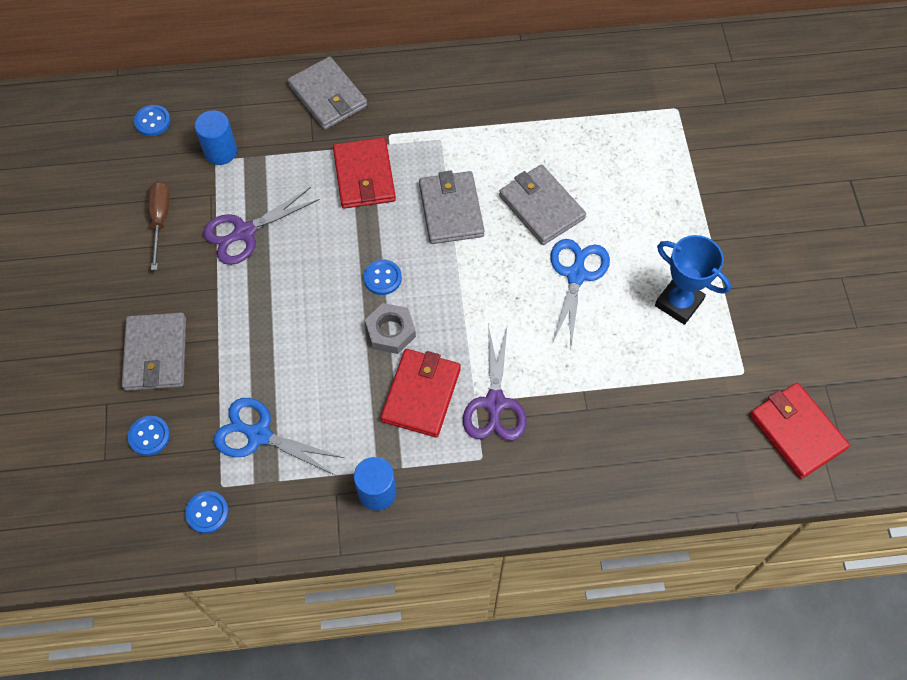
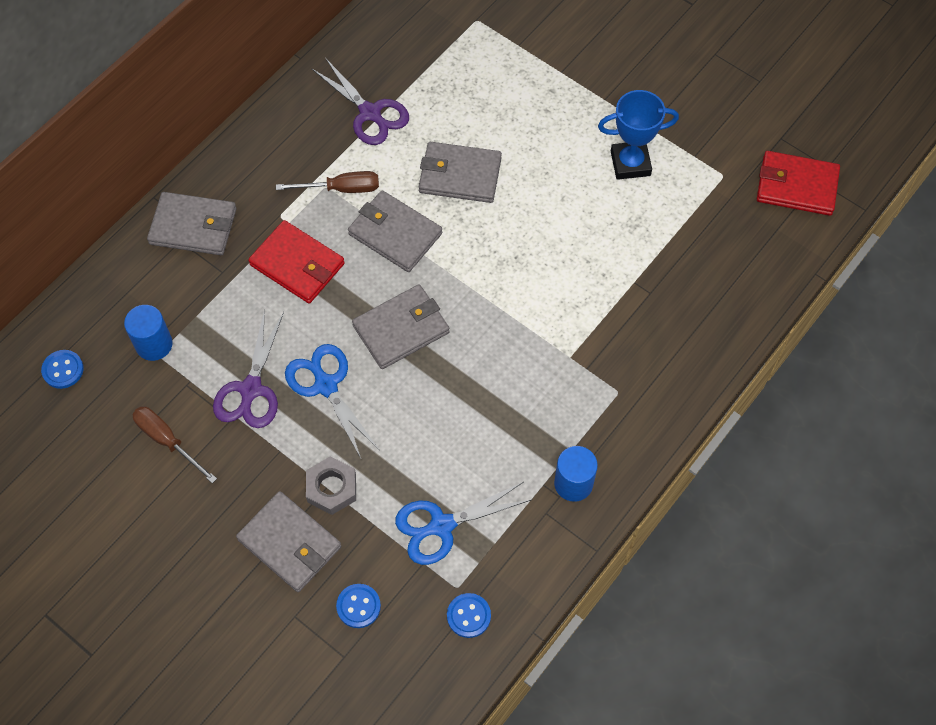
camera: 45 degrees left, 0 degrees up
(382, 278) = (401, 329): blue button -> grey wallet
(390, 331) = (452, 362): grey nut -> grey nut (331, 488)
(421, 394) = (526, 387): red wallet -> none
(449, 149) = (341, 189): none -> brown screwdriver
(495, 403) = (584, 346): purple scissors -> purple scissors (370, 113)
(576, 275) = (540, 204): blue scissors -> blue scissors (326, 385)

